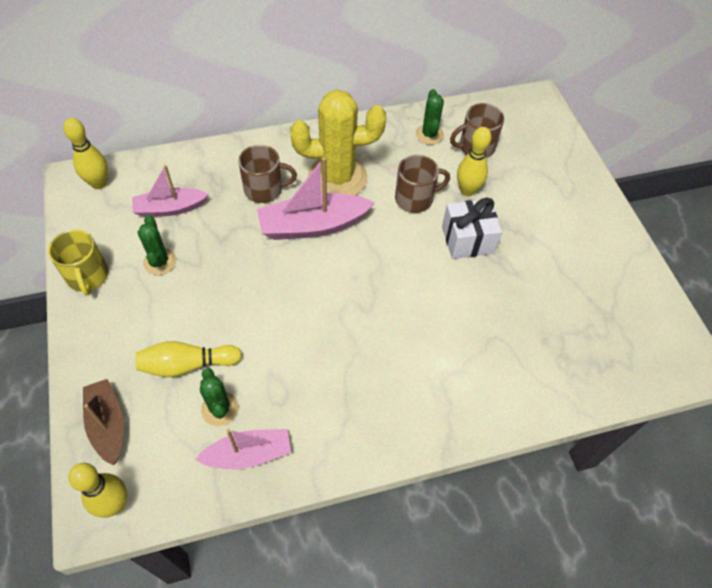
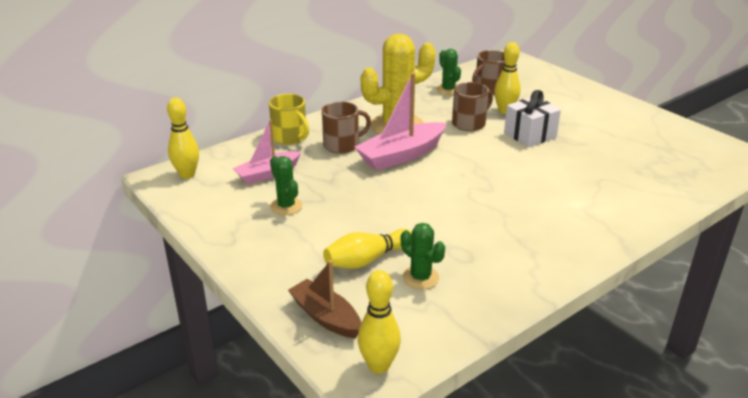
camera: 20 degrees left, 25 degrees down
(87, 276) = (224, 231): yellow mug -> yellow mug (290, 137)
(248, 454) = (471, 297): pink boat -> none

